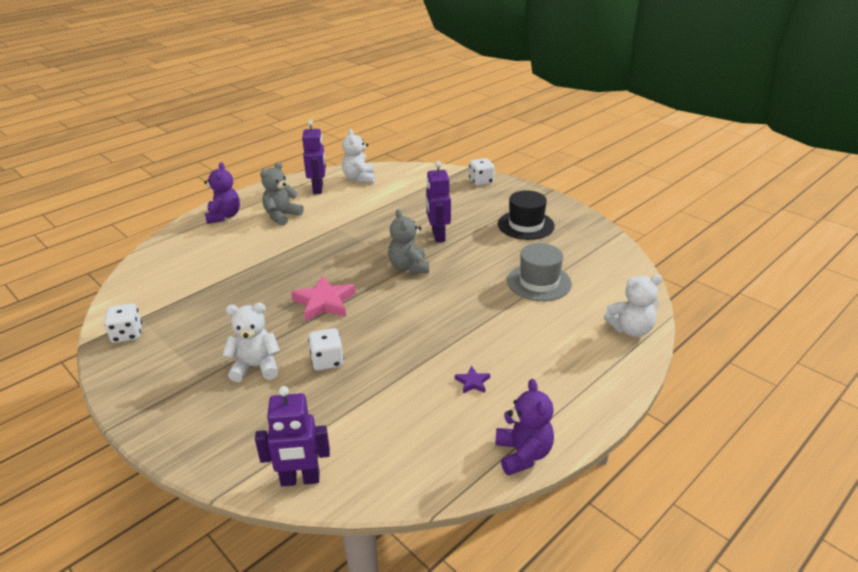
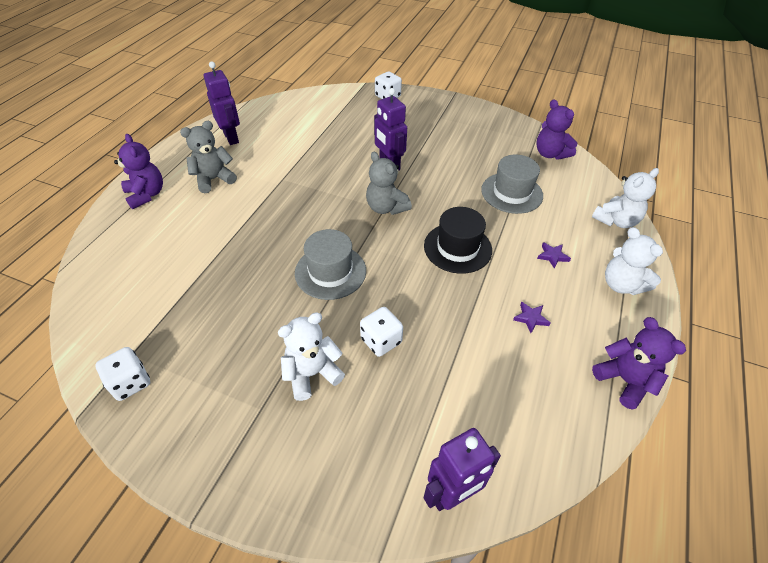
camera: 25 degrees left, 15 degrees up
(282, 216) = (214, 179): grey teddy bear -> grey teddy bear turned 45 degrees clockwise
(324, 302) = (330, 272): pink star -> grey hat
(359, 178) = (267, 117): white teddy bear -> white teddy bear (621, 284)
(526, 225) = (459, 135): black hat -> black hat (457, 248)
(536, 341) = (552, 256): none -> purple star
(608, 259) = (550, 154): none -> purple teddy bear

